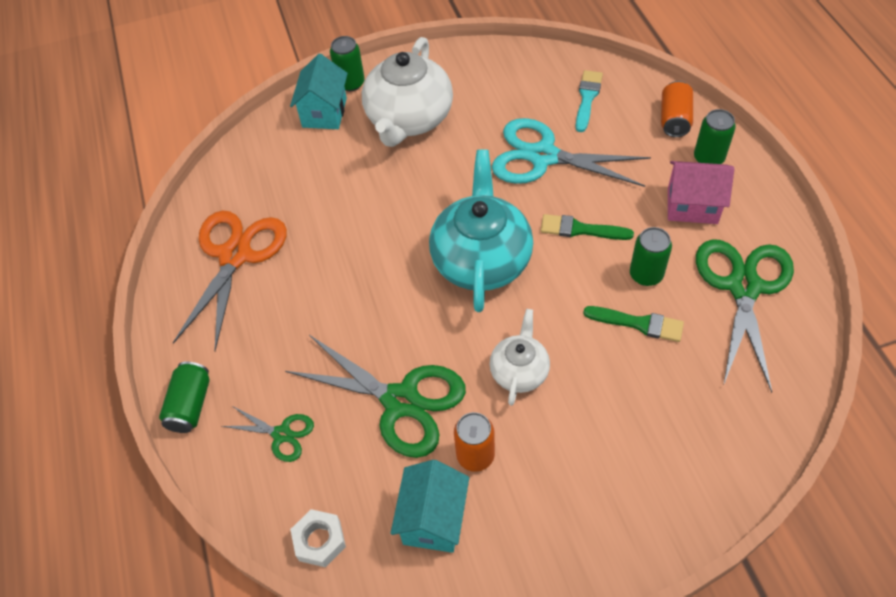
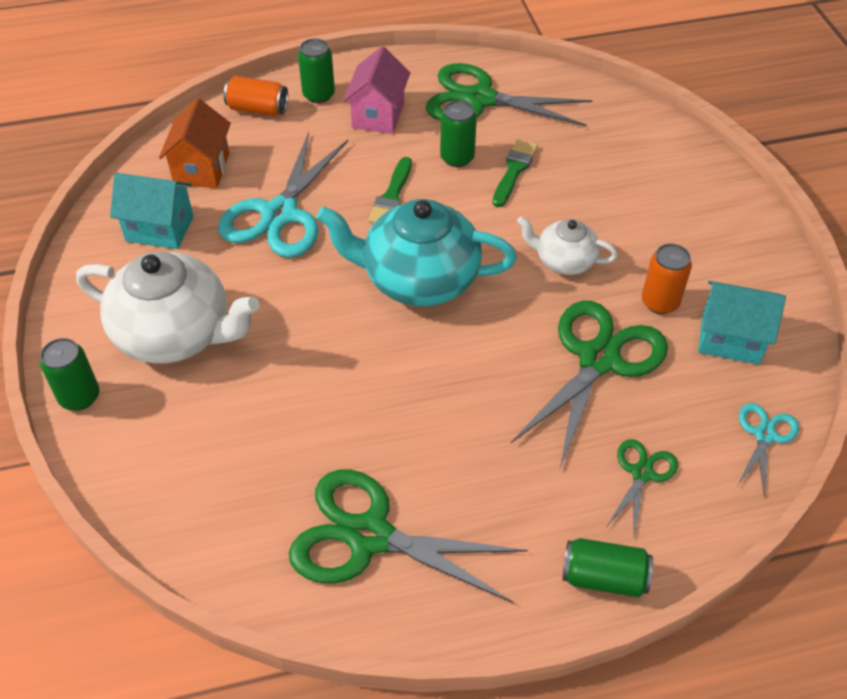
camera: 90 degrees left, 5 degrees down
(235, 256) = (370, 536): orange scissors -> green scissors
(319, 541) = (764, 435): white nut -> turquoise scissors
(324, 112) = (127, 429): turquoise house -> turquoise house (160, 229)
(587, 98) = (201, 169): turquoise brush -> orange house

